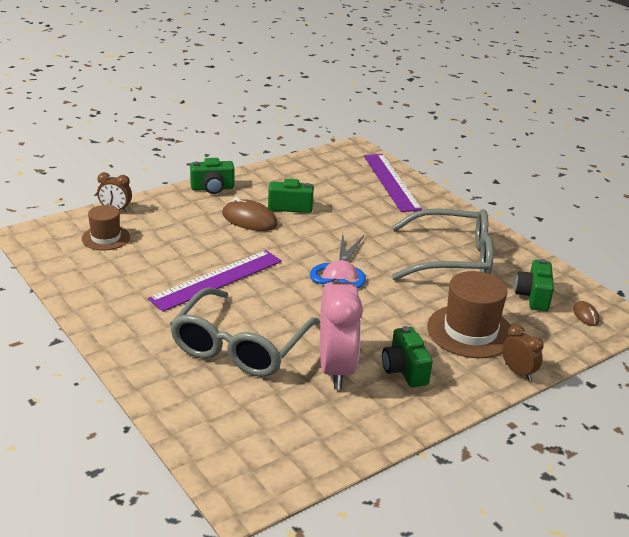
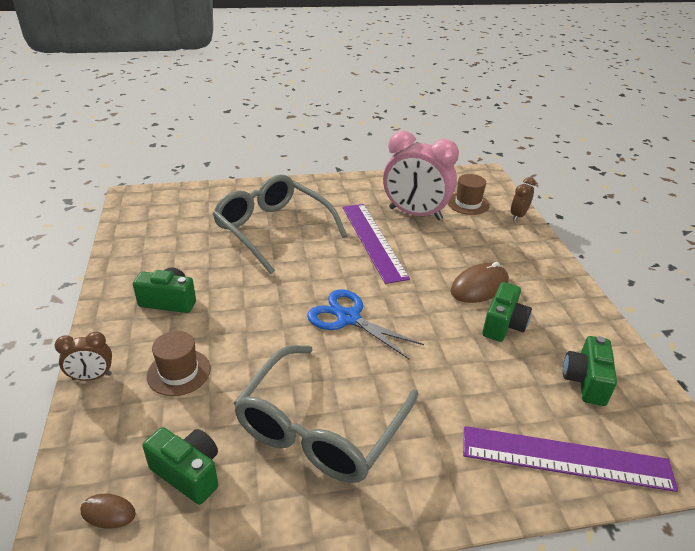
camera: 115 degrees right, 5 degrees up
(212, 188) = (558, 279): green camera -> green camera (585, 381)
(336, 368) = (207, 265): pink clock -> pink clock (415, 214)
(470, 331) = (179, 372): brown hat -> brown hat, size x0.61

